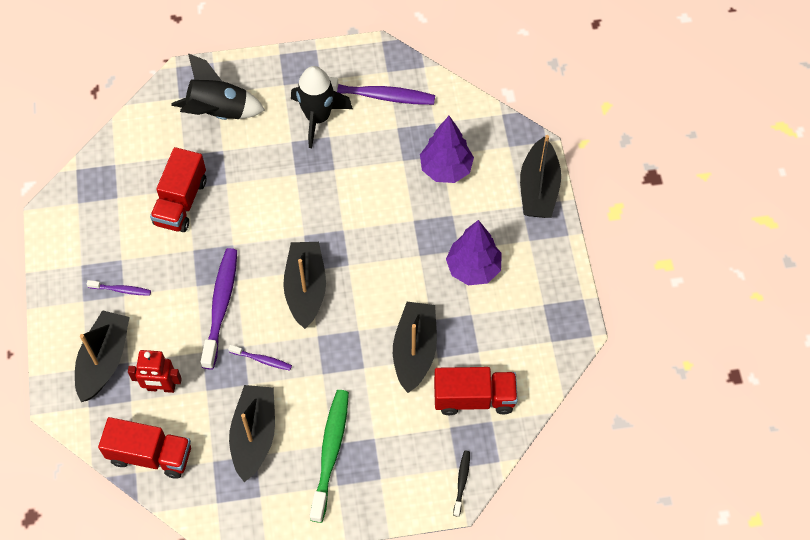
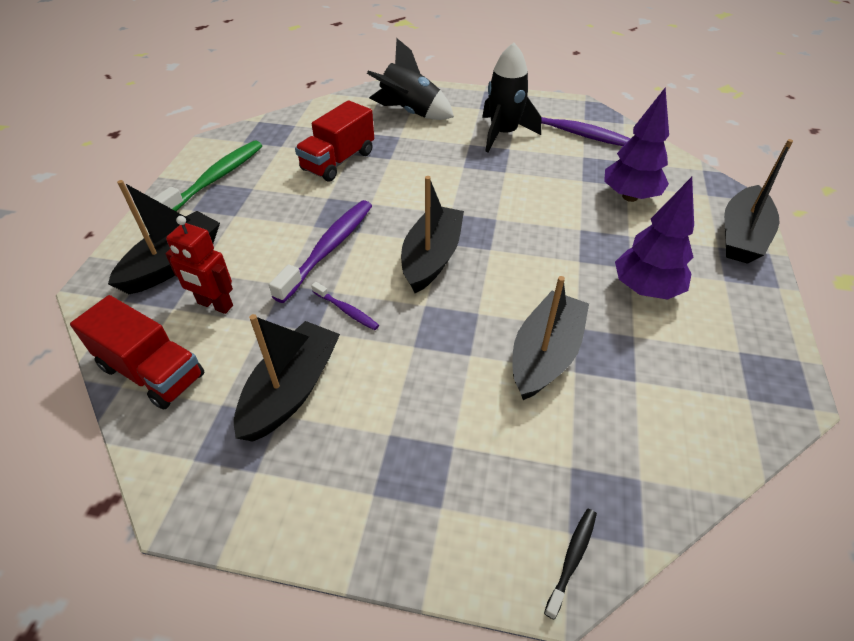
camera: 20 degrees right, 15 degrees down
(121, 290) = (235, 210): purple toothbrush -> none
(330, 452) = (382, 444): green toothbrush -> green toothbrush (216, 179)
(474, 398) = (618, 438): red truck -> none

